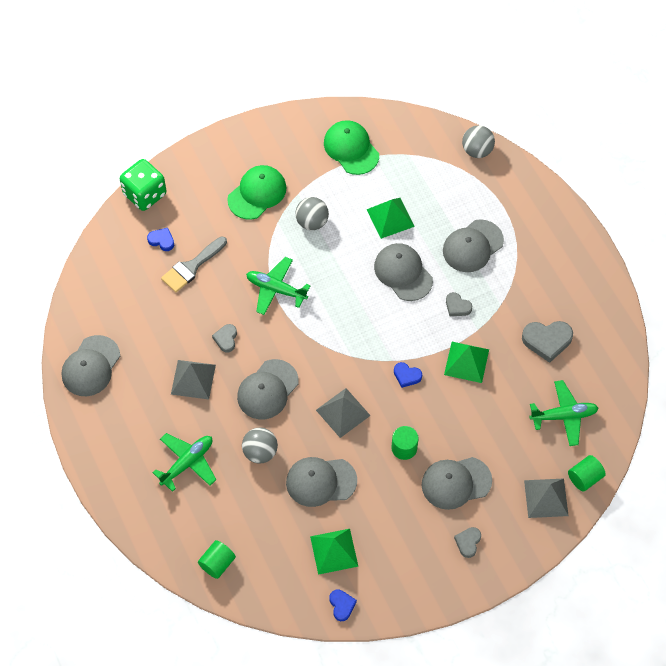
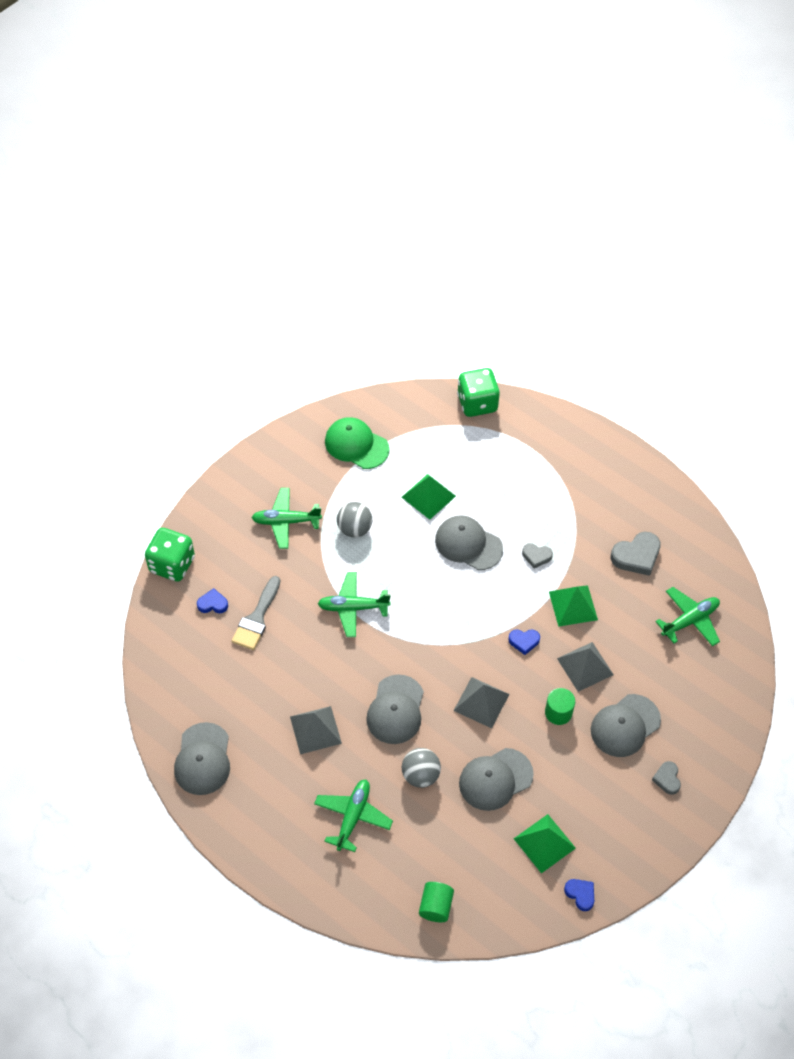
camera: 25 degrees left, 5 degrees down
(226, 339) = (328, 676): grey heart -> none
(257, 193) = (286, 521): green cap -> green plane
(472, 246) = (520, 494): grey cap -> none
(477, 150) = (477, 403): grey ball -> green dice
(546, 498) = (715, 705): grey pyramid -> grey pyramid (585, 666)
(584, 478) = (740, 671): green cylinder -> none

